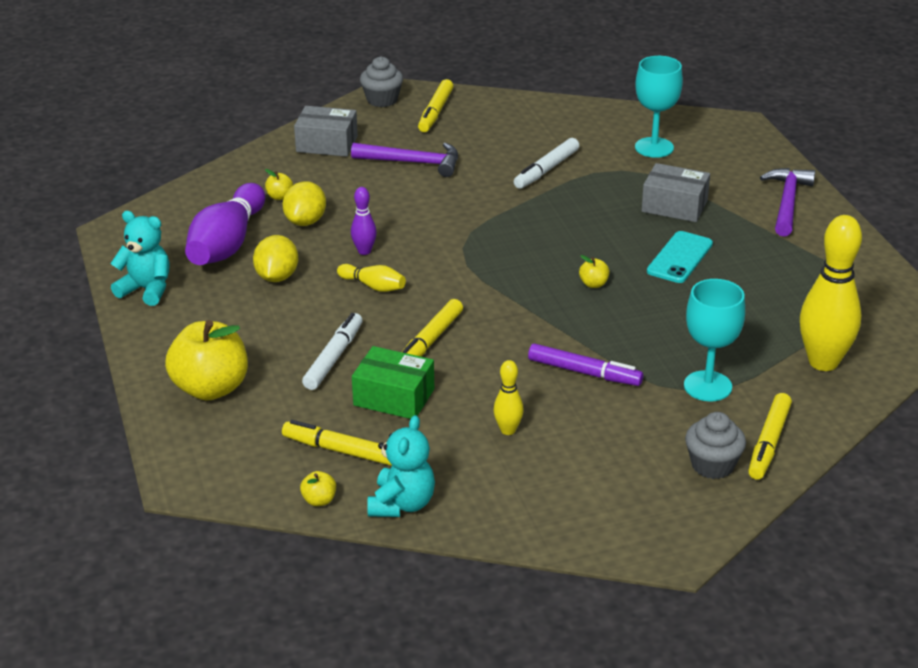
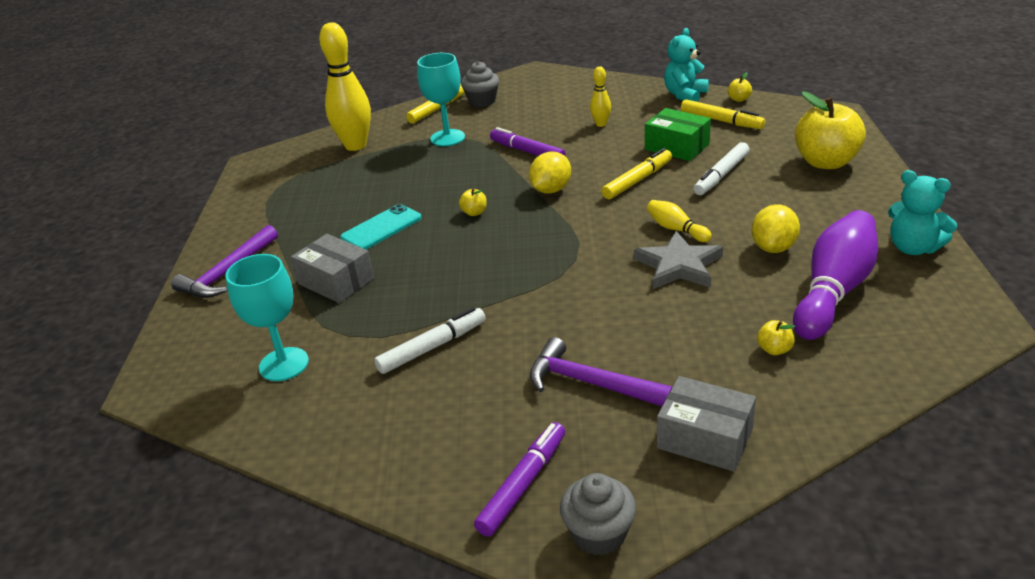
camera: 160 degrees left, 0 degrees up
(305, 221) = (741, 309): yellow lemon -> yellow lemon (551, 190)
(364, 251) = (678, 265): purple bowling pin -> grey star
(435, 112) = (523, 484): yellow marker -> purple marker

